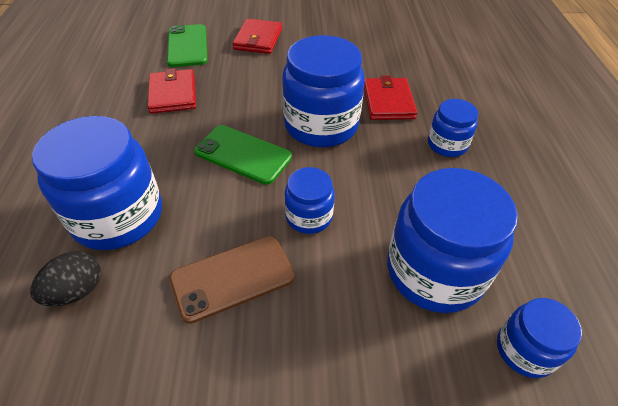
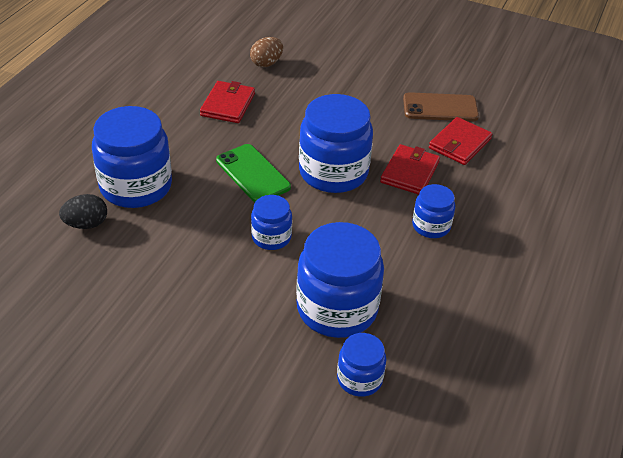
camera: 25 degrees right, 5 degrees down
(187, 46) = (266, 63): green phone -> brown egg
(232, 277) = (190, 255): brown phone -> brown phone (440, 108)
(258, 39) = (334, 75): red wallet -> red wallet (459, 144)

